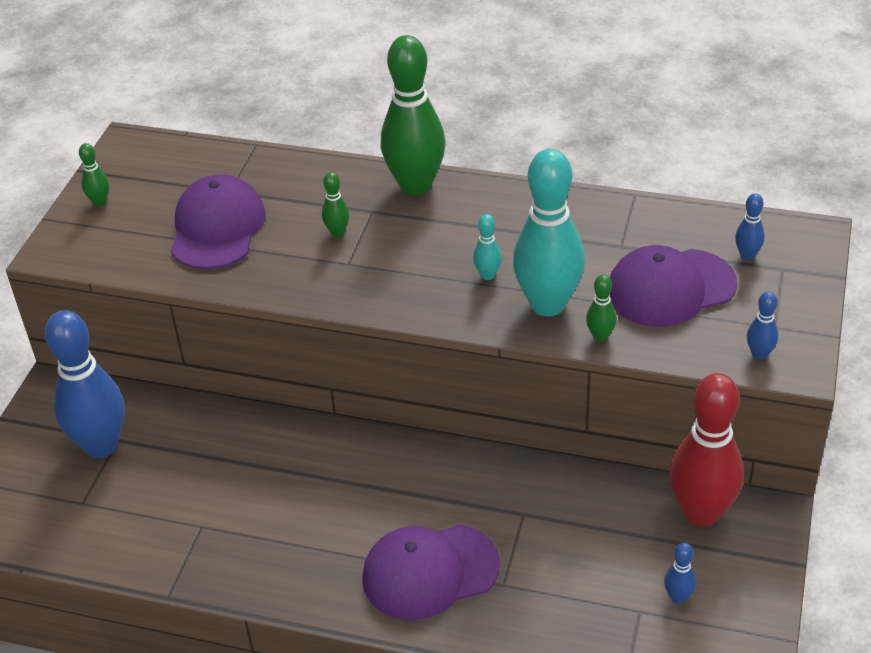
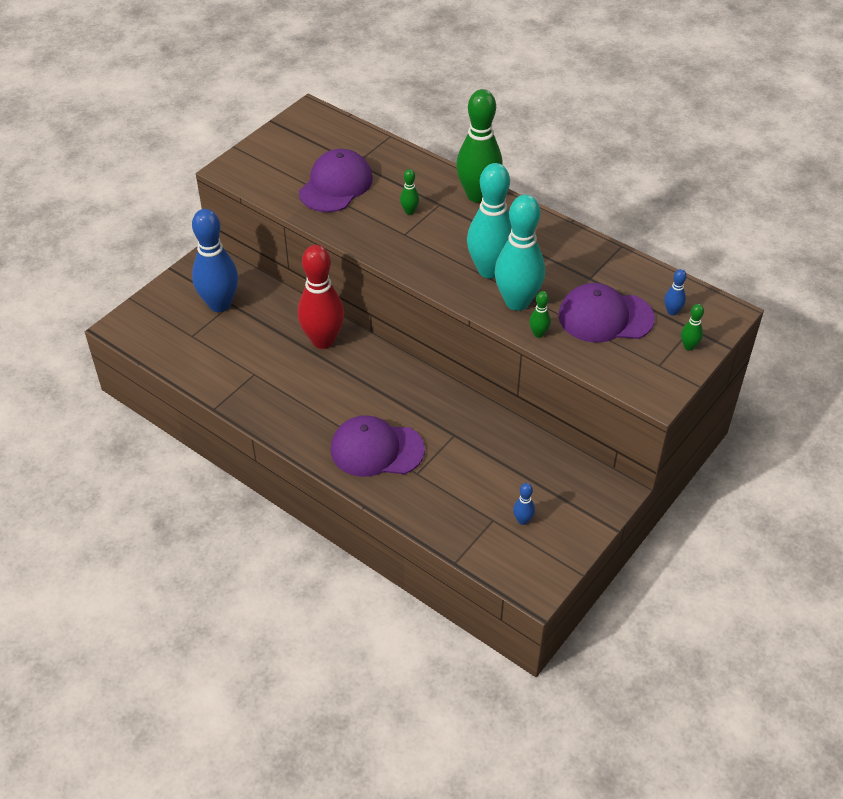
camera: 20 degrees right, 5 degrees up
(100, 202) = (272, 146): green bowling pin -> green bowling pin (689, 346)
(487, 275) = (489, 270): turquoise bowling pin -> turquoise bowling pin, size x2.39
(701, 512) = (569, 474): red bowling pin -> red bowling pin (323, 340)
(759, 354) = (637, 379): blue bowling pin -> none

